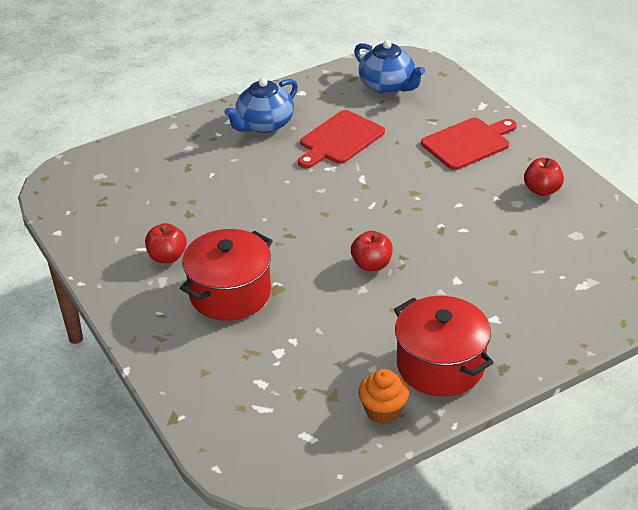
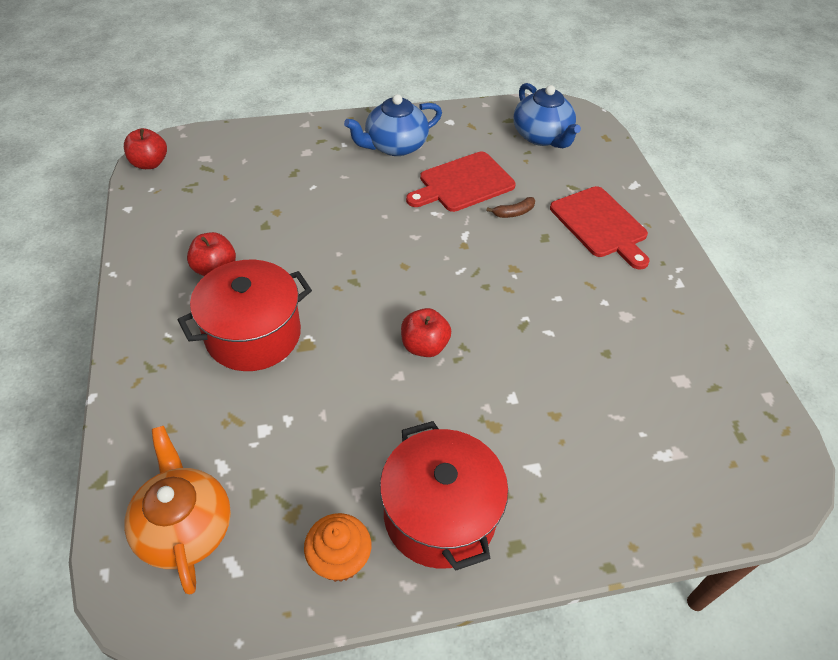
camera: 15 degrees right, 10 degrees up
(257, 425) = (185, 527): none -> orange teapot
(393, 151) = (513, 213): none -> brown banana
(468, 143) = (600, 225): red cutting board -> red cutting board turned 75 degrees clockwise
(542, 190) = (662, 307): red apple -> red apple (149, 163)

